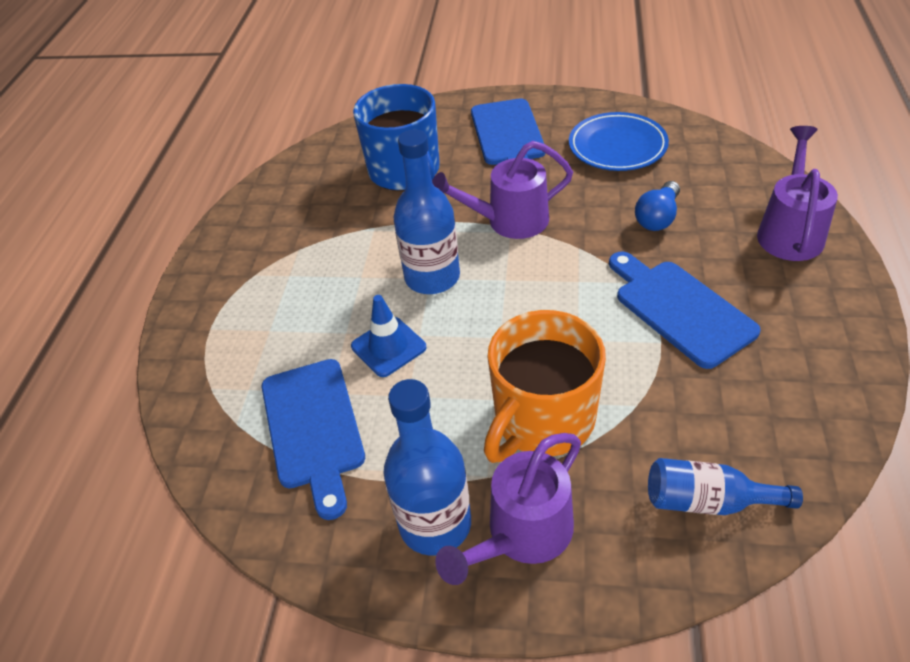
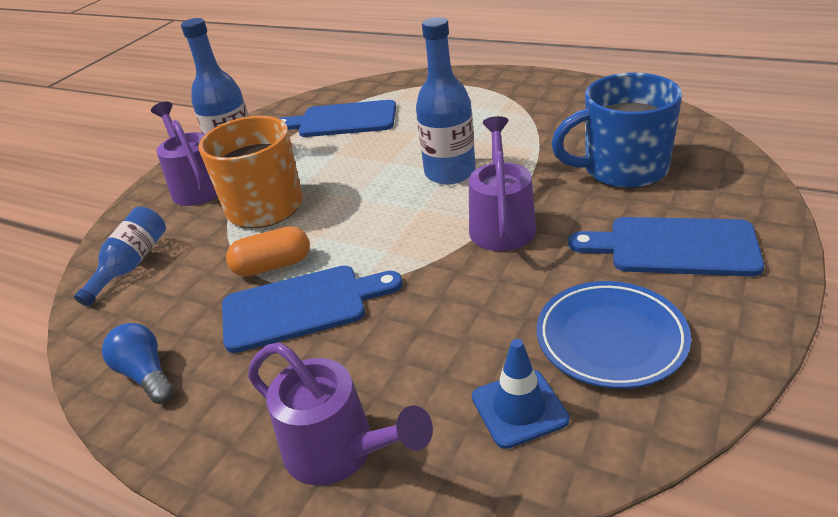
camera: 110 degrees right, 10 degrees down
(388, 347) = (388, 149): blue traffic cone -> blue traffic cone (519, 408)
(639, 357) = (273, 266): none -> orange capsule
(657, 217) = (442, 333): blue light bulb -> blue light bulb (146, 374)

